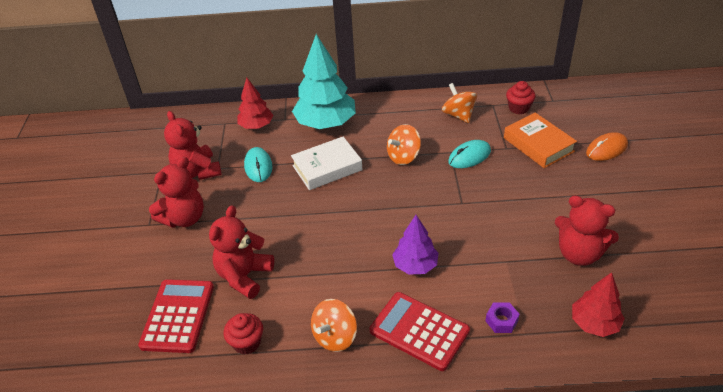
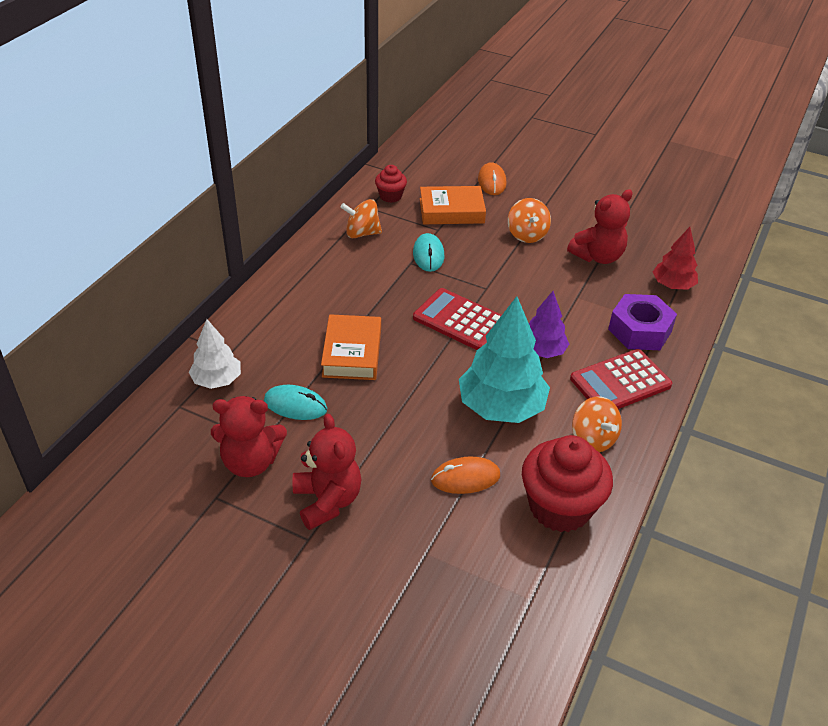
camera: 65 degrees left, 0 degrees up
(178, 316) = (484, 554): red calculator -> red calculator (460, 320)
(244, 276) = (465, 478): red teddy bear -> orange mouse
(247, 343) = (560, 507): red cupcake -> red cupcake, size x1.96
(256, 126) = (217, 380): red tree -> white tree
(325, 123) = (275, 324): turquoise tree -> turquoise tree (501, 407)
(327, 168) = (352, 353): white book -> orange book
(403, 157) = (388, 294): orange spinning top -> orange spinning top (527, 235)
(501, 321) = (639, 330): purple nut -> purple nut, size x2.05

